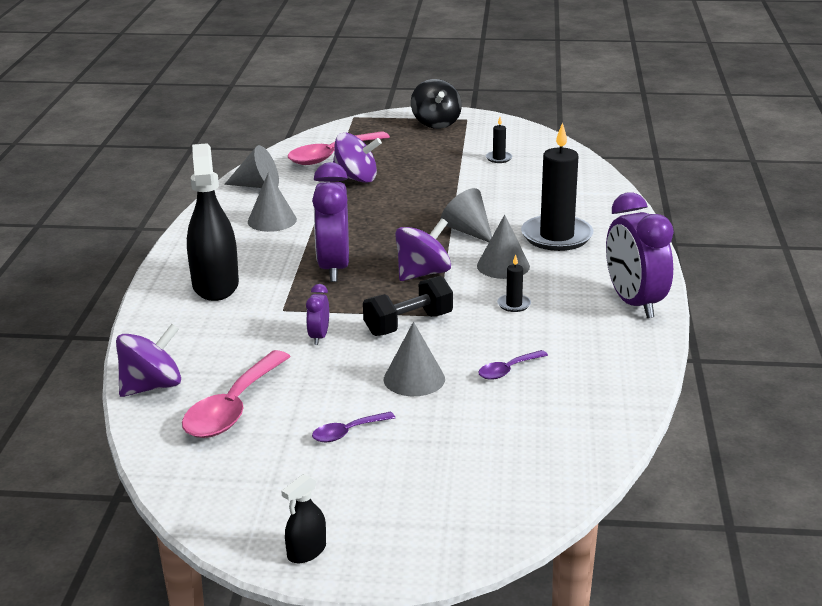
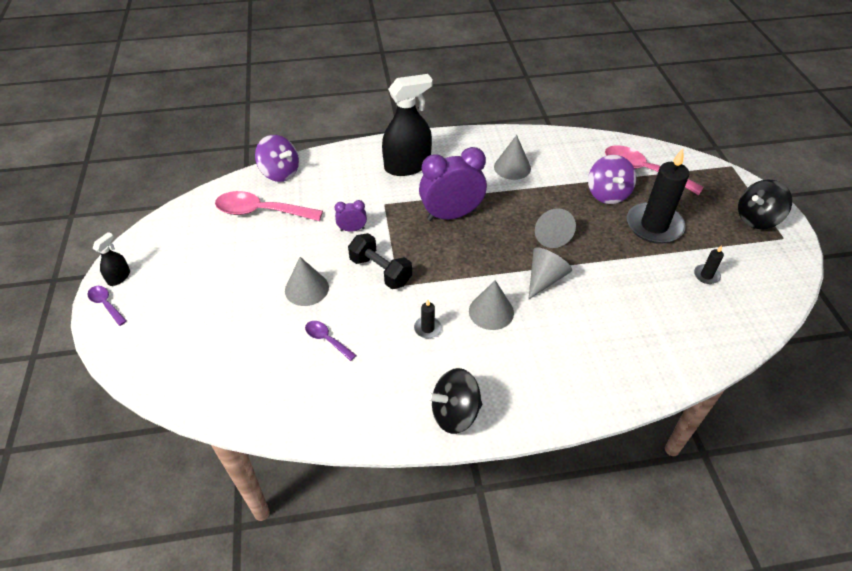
camera: 75 degrees right, 20 degrees up
(258, 186) = (565, 147): grey cone -> grey cone (550, 235)
(306, 551) = (119, 277): black spray bottle -> black spray bottle turned 90 degrees clockwise
(347, 432) = (238, 268): purple spoon -> purple spoon (106, 304)
(423, 273) = (460, 265): purple spinning top -> none
(556, 236) = (561, 341): black candle -> black candle (654, 226)
(634, 303) = (455, 413): purple clock -> black spinning top

